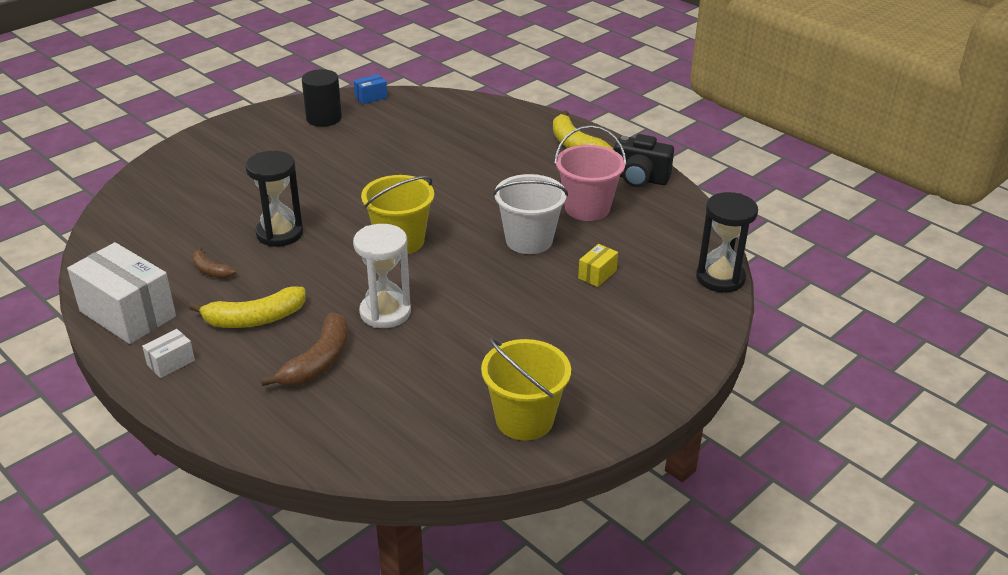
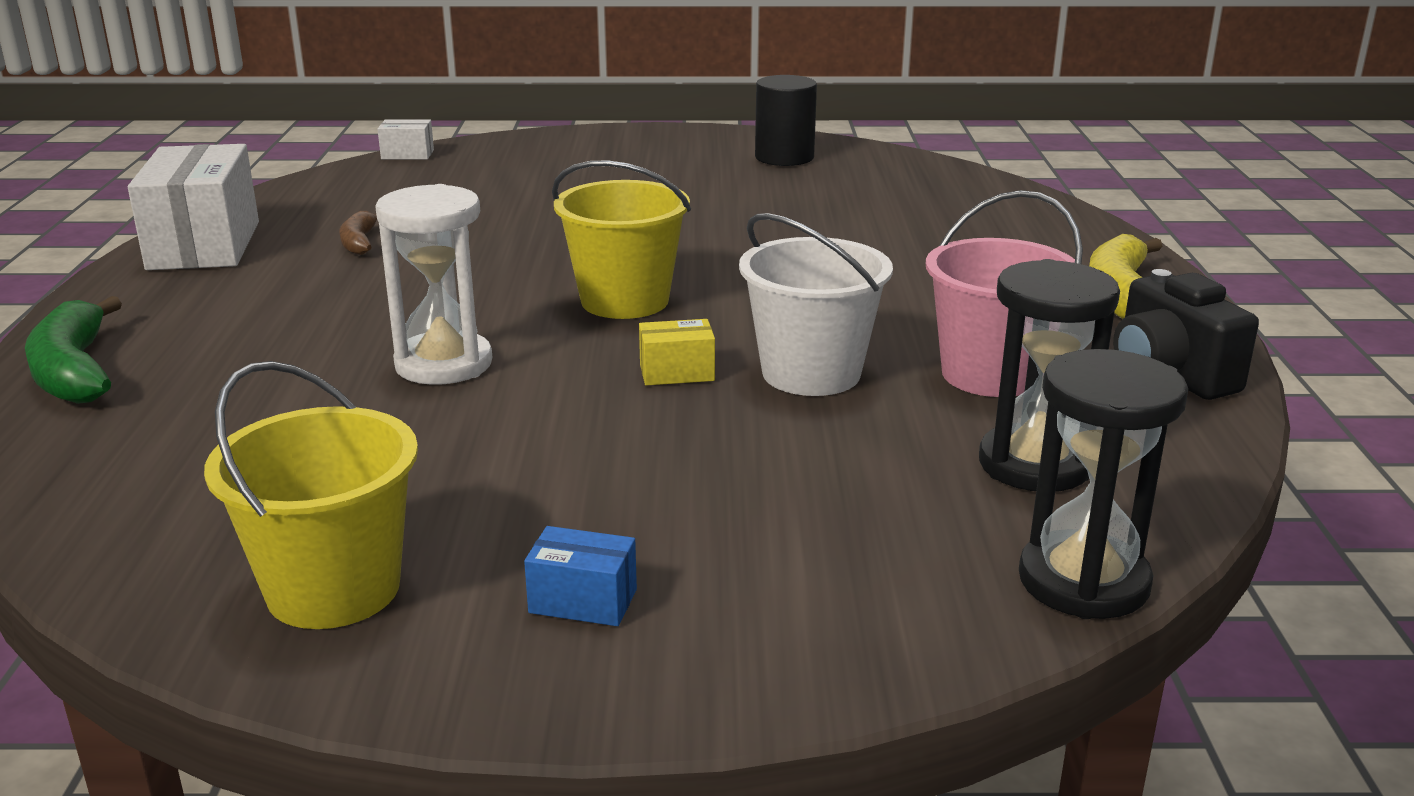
camera: 45 degrees right, 10 degrees down
(171, 363) = (137, 303): white box -> white box (407, 154)
(225, 410) = (74, 371): none -> green banana
(255, 319) = (298, 303): yellow banana -> none
(280, 233) = (501, 239): black hourglass -> black hourglass (1034, 464)
(319, 362) = (261, 376): brown banana -> none
(371, 97) = (888, 156): blue box -> blue box (583, 601)
(597, 274) = (841, 463): yellow box -> yellow box (677, 372)

